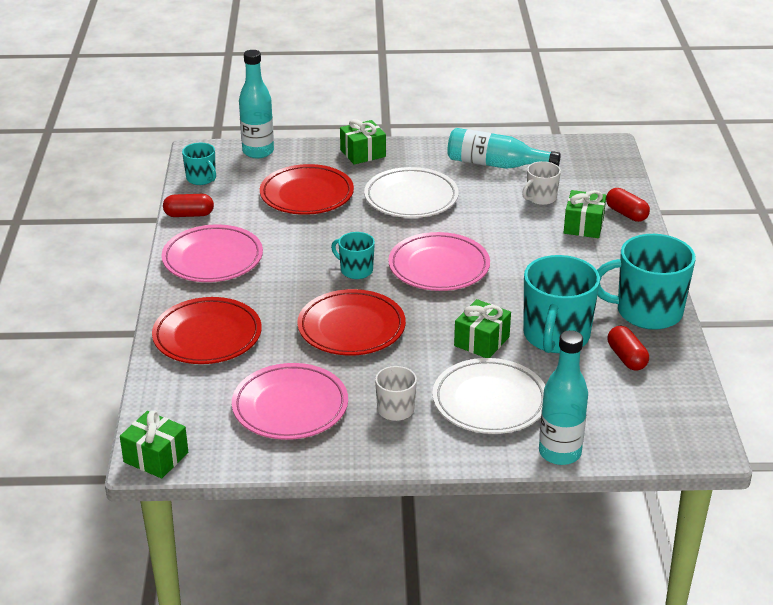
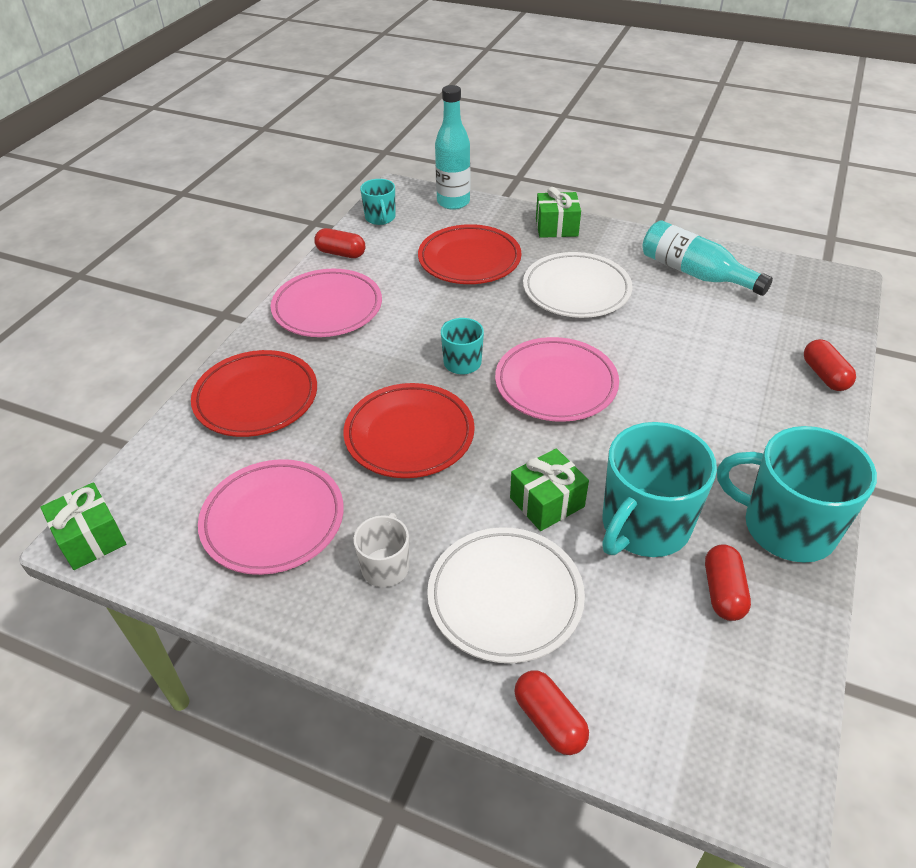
camera: 25 degrees right, 10 degrees up
(540, 198) = (726, 327): white mug -> none
(559, 453) = (549, 720): turquoise bottle -> red capsule
(583, 226) = (761, 377): green gift -> none

